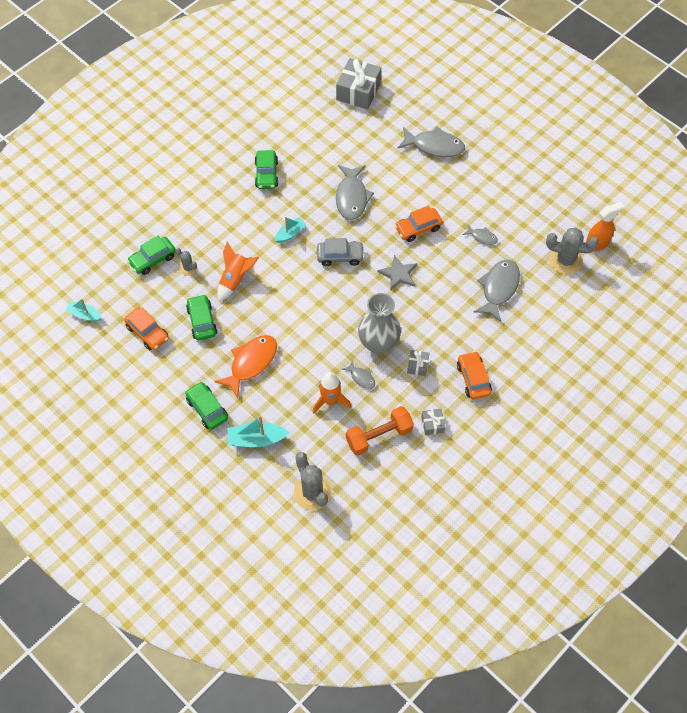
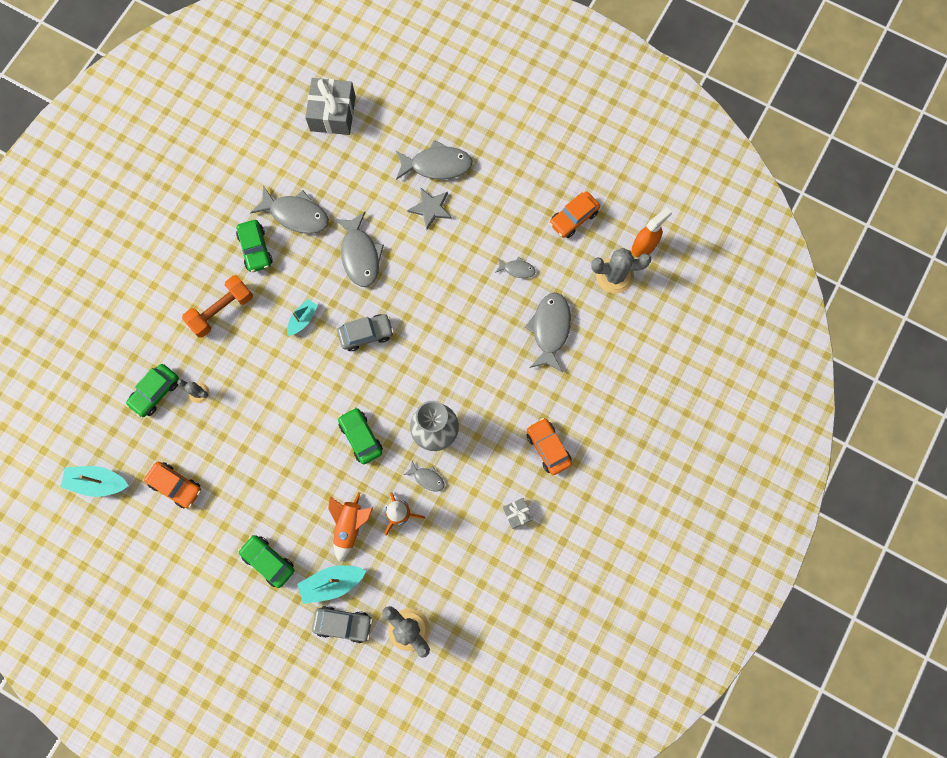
camera: 15 degrees left, 15 degrees up
(85, 315) = (98, 482): turquoise boat -> turquoise boat, size x1.52
(202, 321) = (233, 455): green car -> green car (361, 437)
(235, 279) = (256, 393): orange rocket -> orange rocket (350, 526)
(251, 363) = (302, 493): orange fish -> none
(256, 474) = (343, 624): none -> grey car
(307, 157) = (296, 215): none -> grey fish
(379, 436) = (463, 543): orange dumbbell -> orange dumbbell (221, 310)
(398, 274) = (436, 339): grey star -> grey star (430, 208)
(417, 366) = (484, 447): grey gift -> none
(418, 228) = (444, 276): orange car -> orange car (573, 218)

